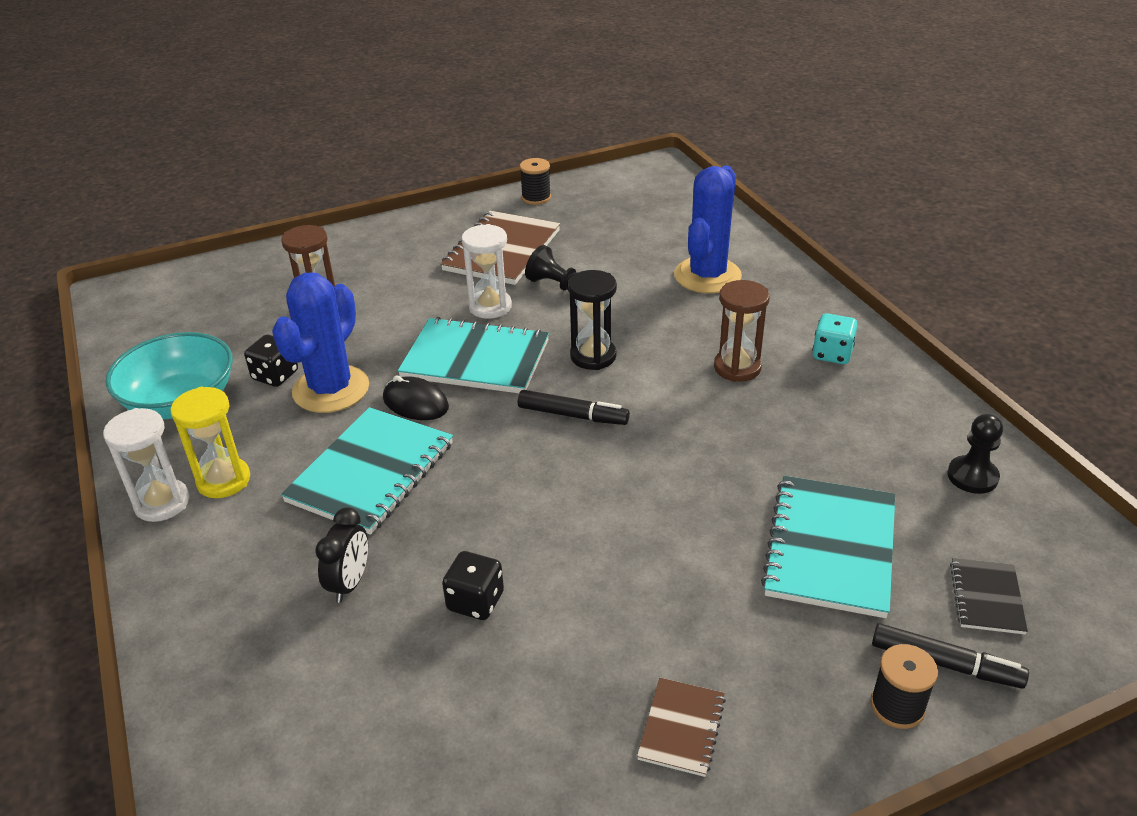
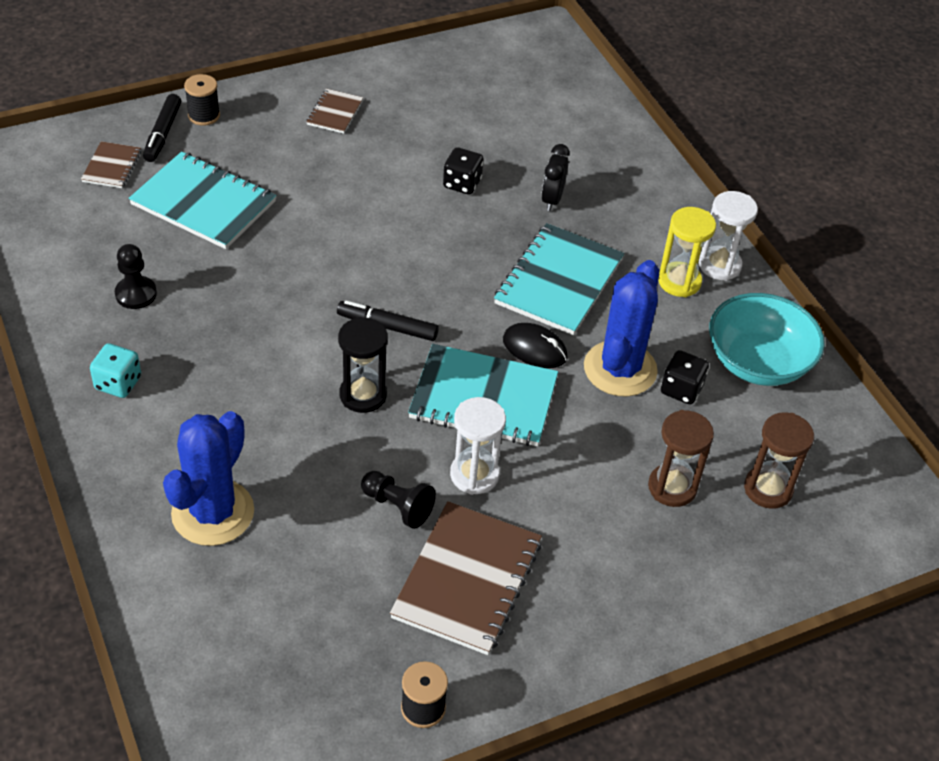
camera: 175 degrees right, 10 degrees up
(737, 367) = (220, 371): brown hourglass -> brown hourglass (768, 489)
(831, 548) = (203, 203): turquoise notebook -> turquoise notebook turned 75 degrees counterclockwise
(944, 663) = (163, 133): black marker -> black marker turned 105 degrees counterclockwise
(972, 476) = (63, 250): black pawn -> black pawn (136, 294)
(986, 598) = (111, 166): black notebook -> brown notebook

